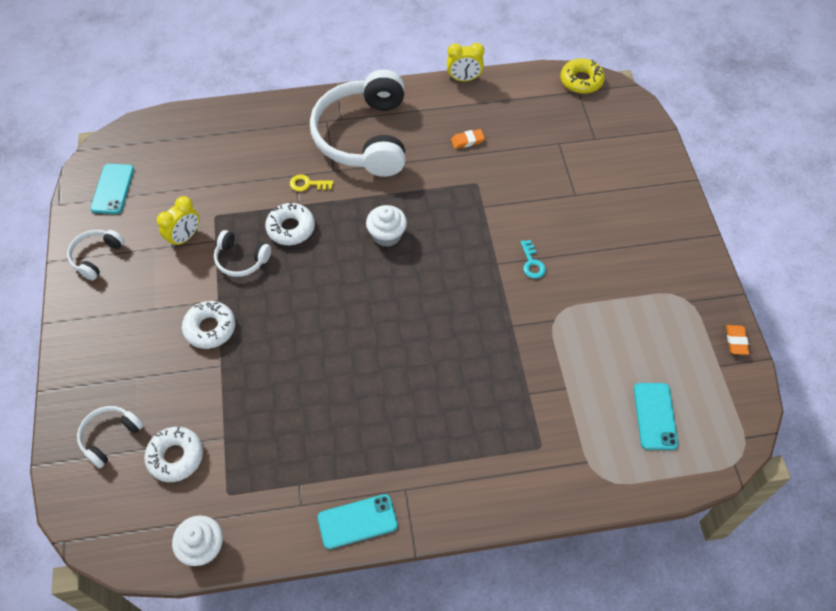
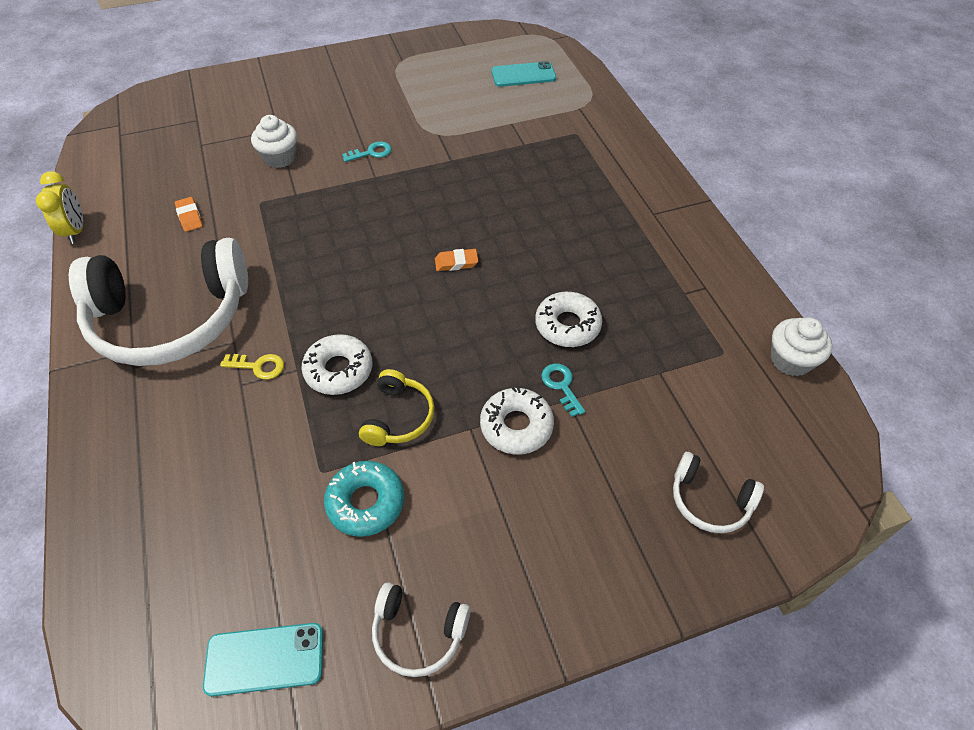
camera: 100 degrees left, 5 degrees down
(175, 457) = (703, 415): white donut -> white donut (567, 325)
(185, 237) = (366, 502): yellow clock -> turquoise donut
(234, 364) = (561, 386): none -> turquoise key
(241, 259) = (398, 417): white headphones -> yellow headphones
(307, 184) = (258, 366): yellow key -> yellow key turned 75 degrees counterclockwise
(357, 521) = (701, 242): turquoise phone -> none
(387, 235) = (343, 270): white cupcake -> white cupcake (280, 158)
(581, 81) = (102, 133): yellow donut -> none
(736, 341) = (438, 37): orange eraser -> orange eraser (456, 263)

